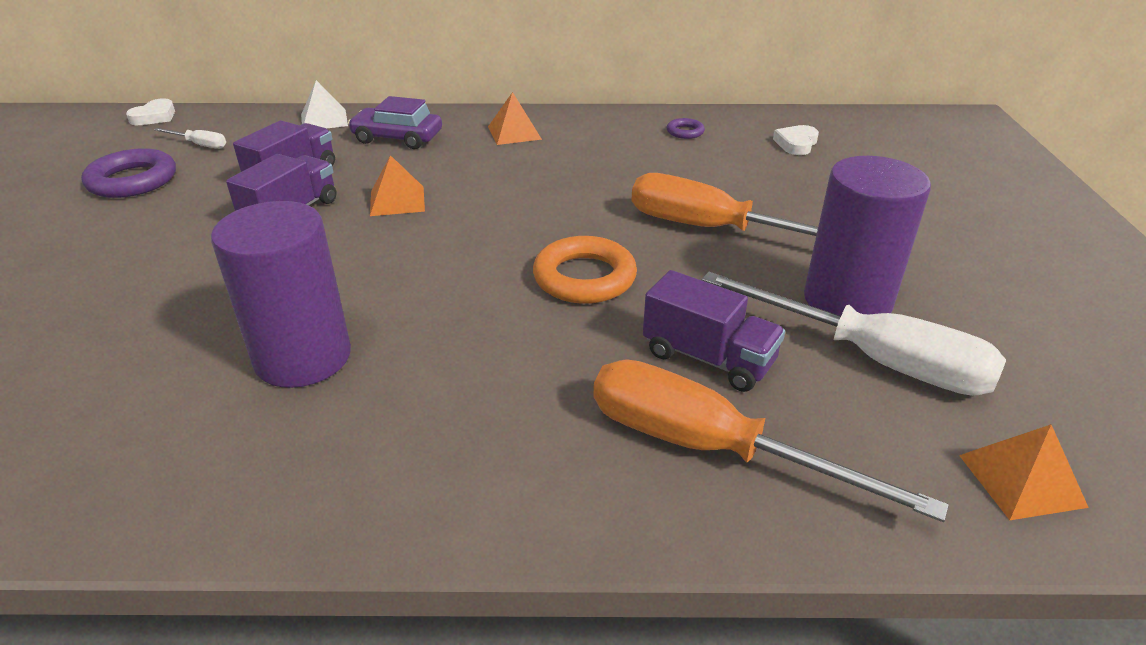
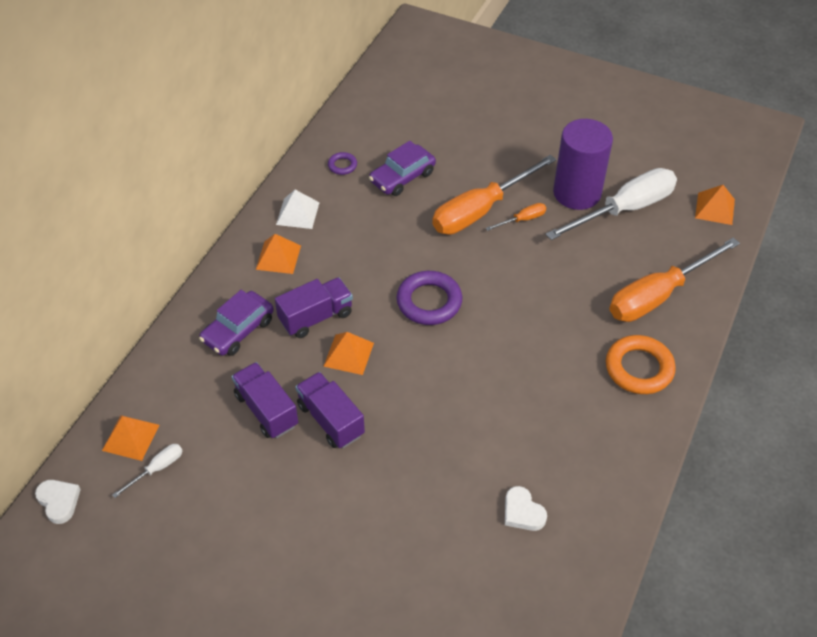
camera: 65 degrees left, 15 degrees up
(133, 180) = (204, 522): purple ring -> purple ring (429, 302)
(236, 126) = (131, 437): none -> orange pyramid
(303, 357) = (516, 438): purple cylinder -> none
(324, 120) = (163, 372): white pyramid -> white pyramid (297, 213)
(584, 277) = (500, 288): orange ring -> orange ring (639, 368)
(708, 358) = (597, 267): purple truck -> purple truck (316, 317)
(709, 167) = (402, 177): none -> purple car
(734, 266) = (522, 220): none -> orange screwdriver
(796, 144) = (397, 121): white heart -> white heart (522, 512)

